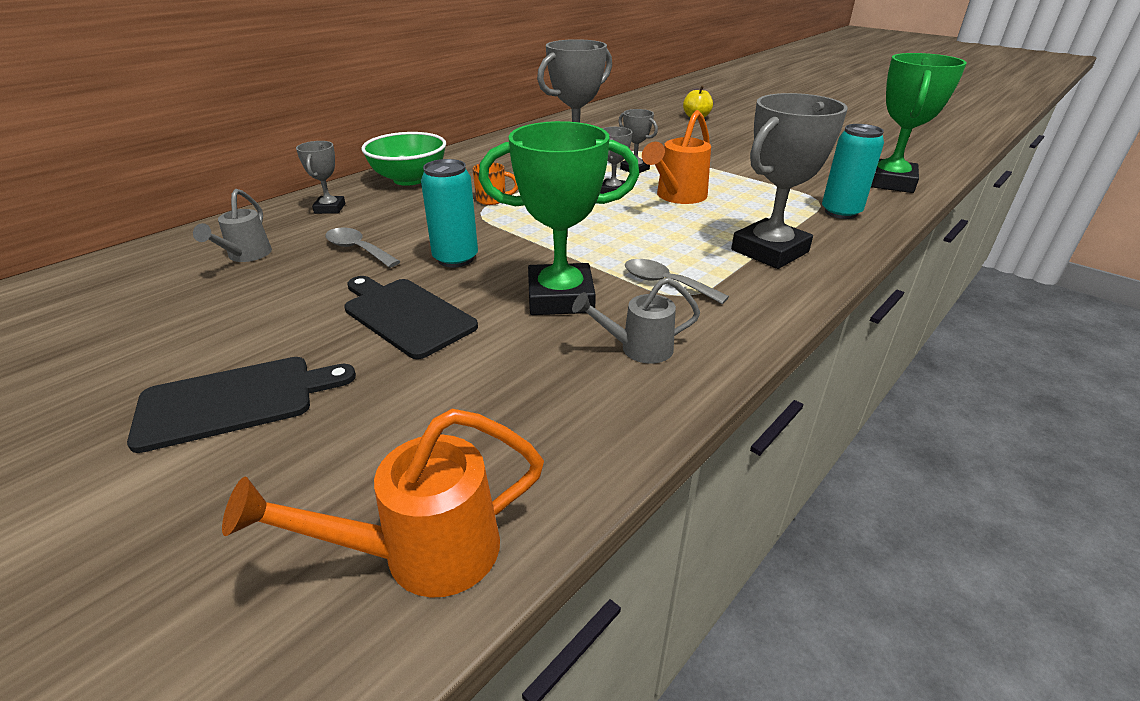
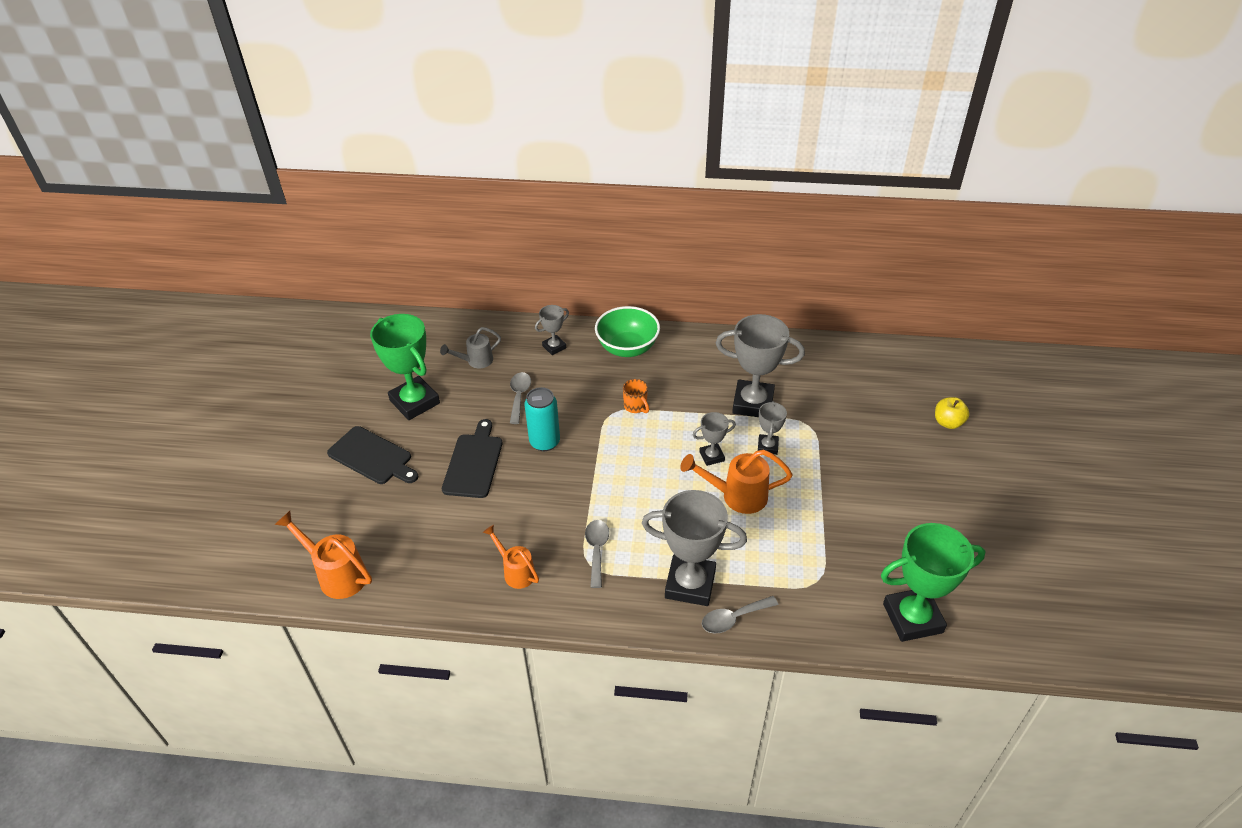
camera: 55 degrees right, 10 degrees up
(560, 298) = (540, 512): green trophy -> green trophy (414, 402)
(637, 349) = (515, 571): grey watering can -> orange watering can
(835, 246) = (733, 618): none -> grey spoon
(840, 212) = (803, 603): turquoise can -> none

